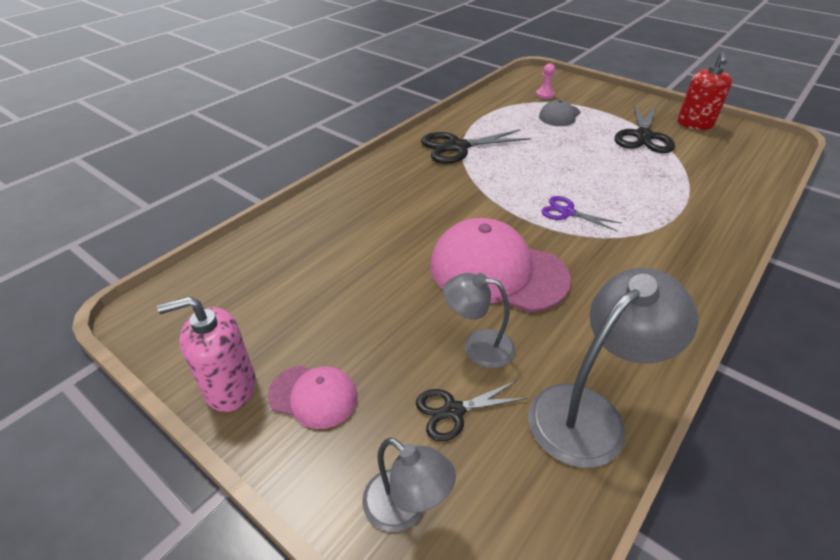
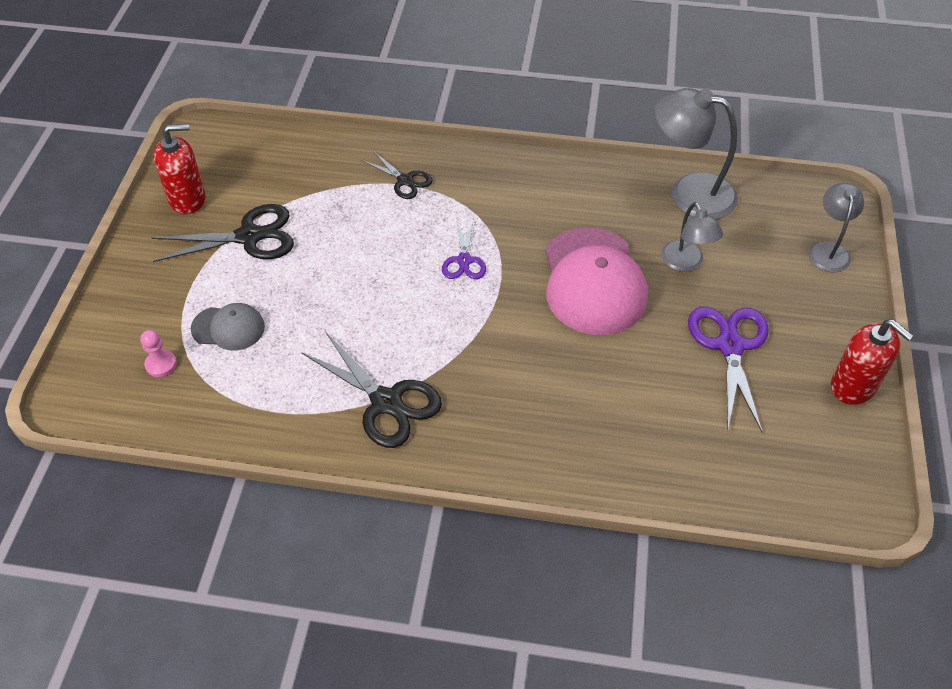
camera: 120 degrees left, 10 degrees up
(230, 387) = (853, 386): pink soap dispenser -> red soap dispenser
(313, 396) = (811, 333): pink cap -> none
(357, 322) = (729, 346): none -> purple scissors
(453, 411) = (750, 255): black scissors -> black scissors (405, 180)

